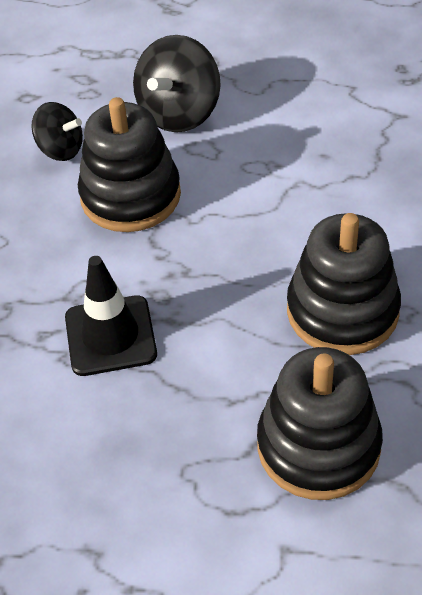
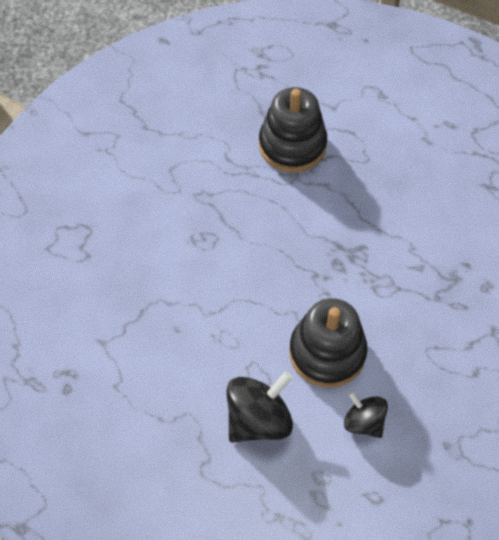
camera: 160 degrees left, 10 degrees up
(110, 336) = (378, 250): black traffic cone -> none
(342, 311) = (236, 211): black stacking toy -> none

